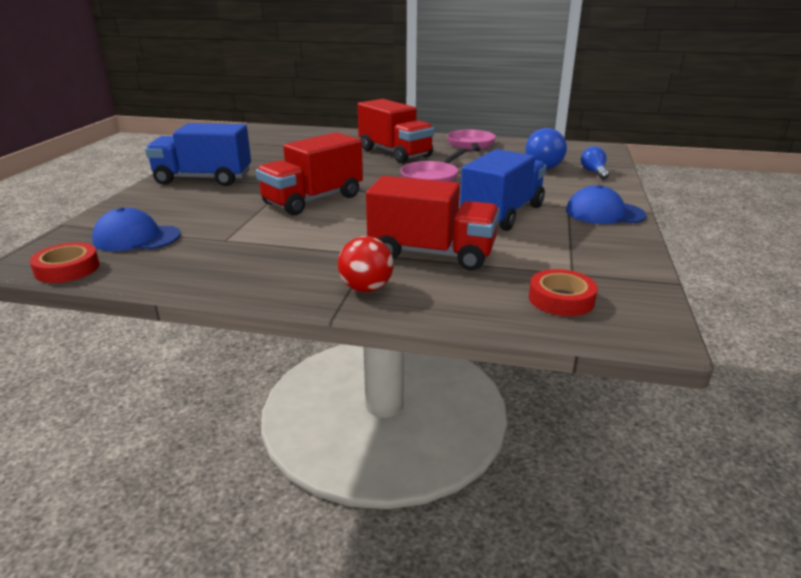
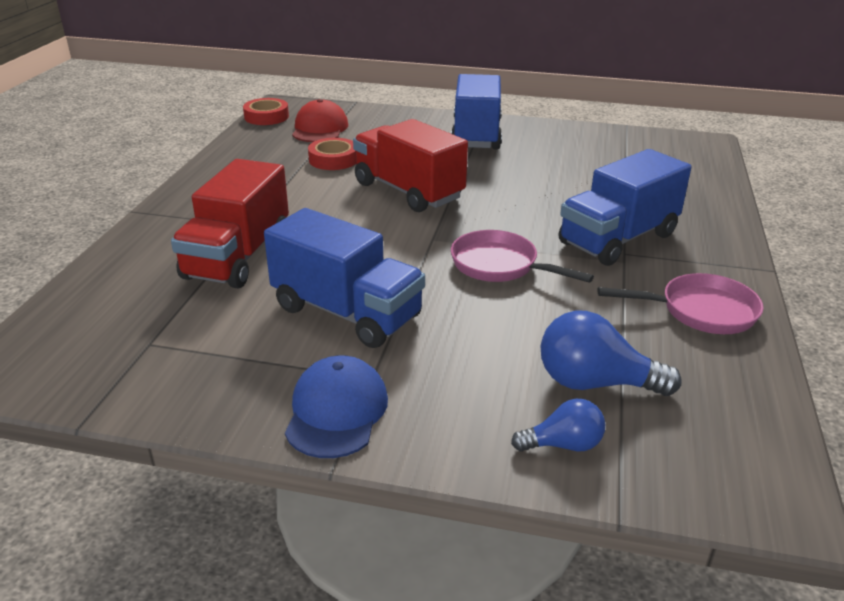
camera: 90 degrees right, 5 degrees up
(136, 238) = (320, 128): blue cap -> red cap
(366, 288) = (176, 223): red ball -> none
(395, 153) = (618, 239): red truck -> blue truck
(561, 299) = (94, 326): red tape -> red tape (333, 159)

